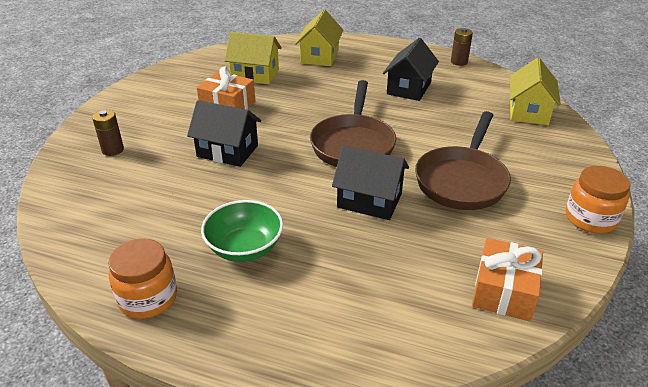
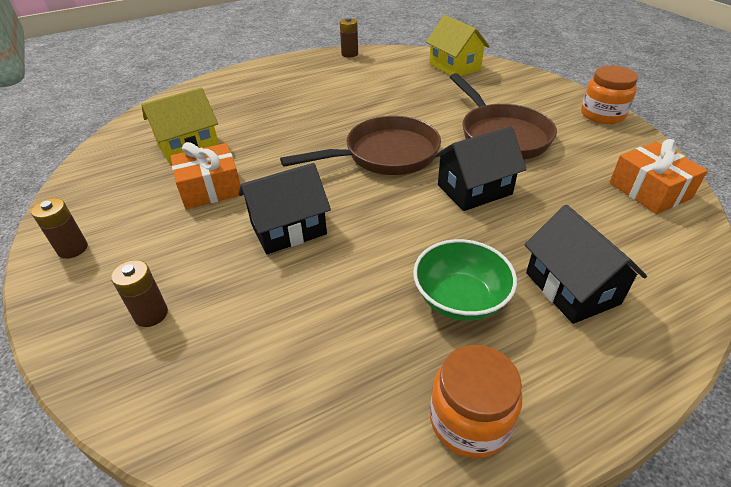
camera: 45 degrees left, 5 degrees up
(130, 99) = (73, 249): none -> brown battery
(319, 56) = (226, 100): yellow house -> none
(353, 144) = (385, 155): brown pan -> brown pan turned 75 degrees counterclockwise
(409, 88) = (348, 90): black house -> black house (572, 288)

